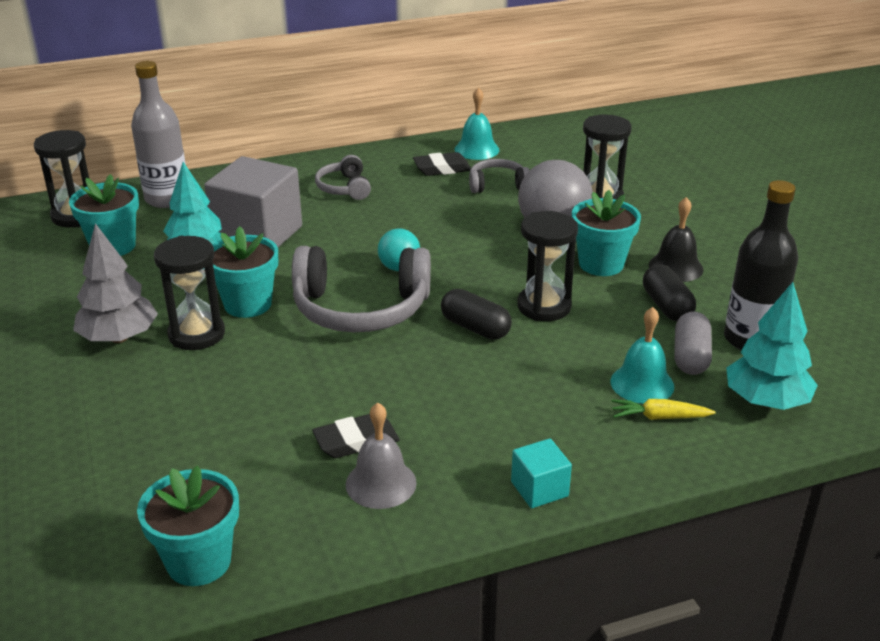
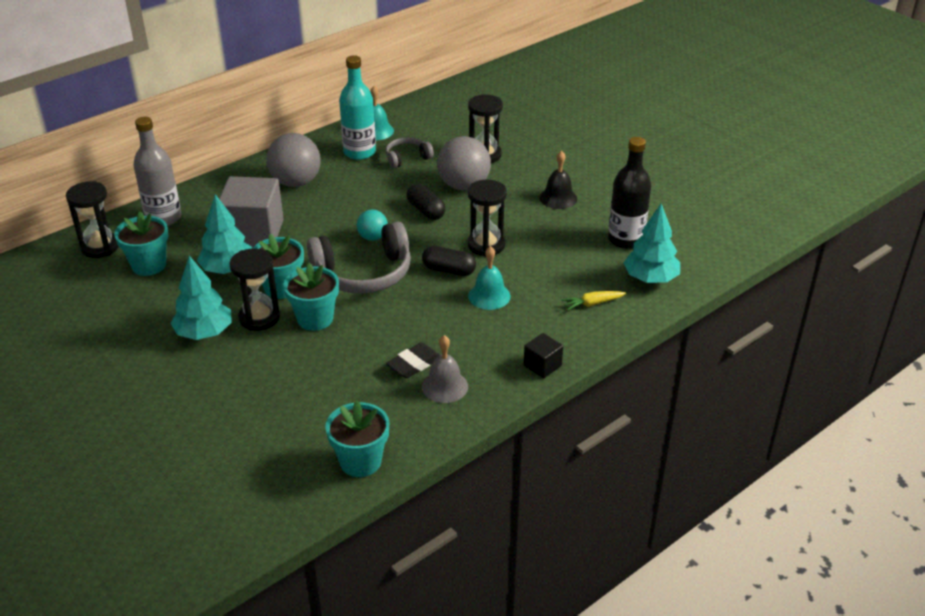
camera: 20 degrees left, 5 degrees up
(119, 338) = (204, 333): grey tree -> turquoise tree
(344, 188) = (296, 182): grey headphones -> grey ball
(442, 169) = (359, 152): black eraser -> turquoise bottle
(539, 489) = (542, 365): turquoise cube -> black cube
(601, 264) = (508, 206): turquoise flower pot -> turquoise flower pot (315, 319)
(642, 383) = (572, 284): turquoise bell -> turquoise bell (489, 296)
(666, 306) = (564, 228): black capsule -> black capsule (426, 211)
(690, 357) = (594, 259): grey capsule -> none

